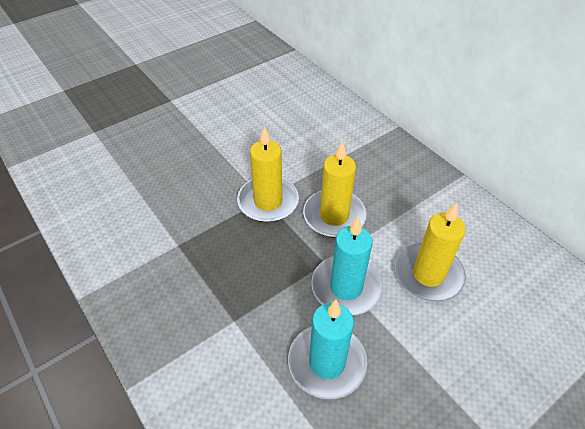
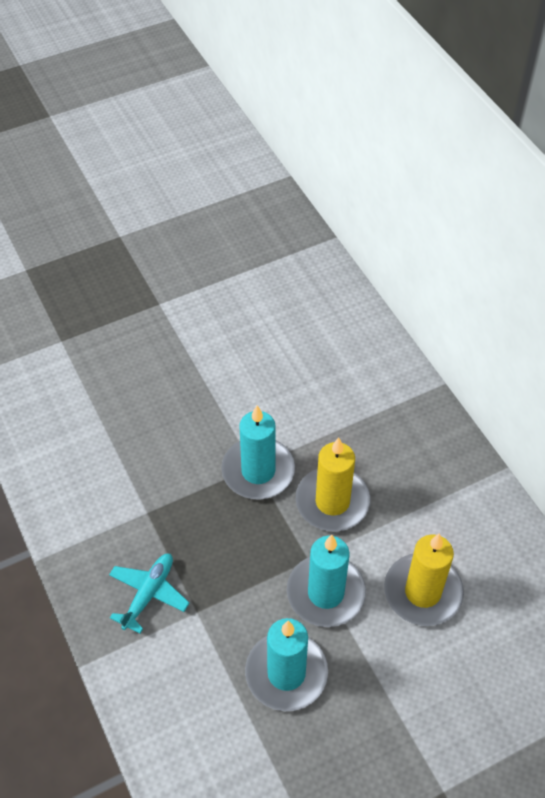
camera: 10 degrees right, 5 degrees up
(187, 311) = (149, 594): none -> turquoise plane
(268, 202) = (258, 471): yellow candle -> turquoise candle

